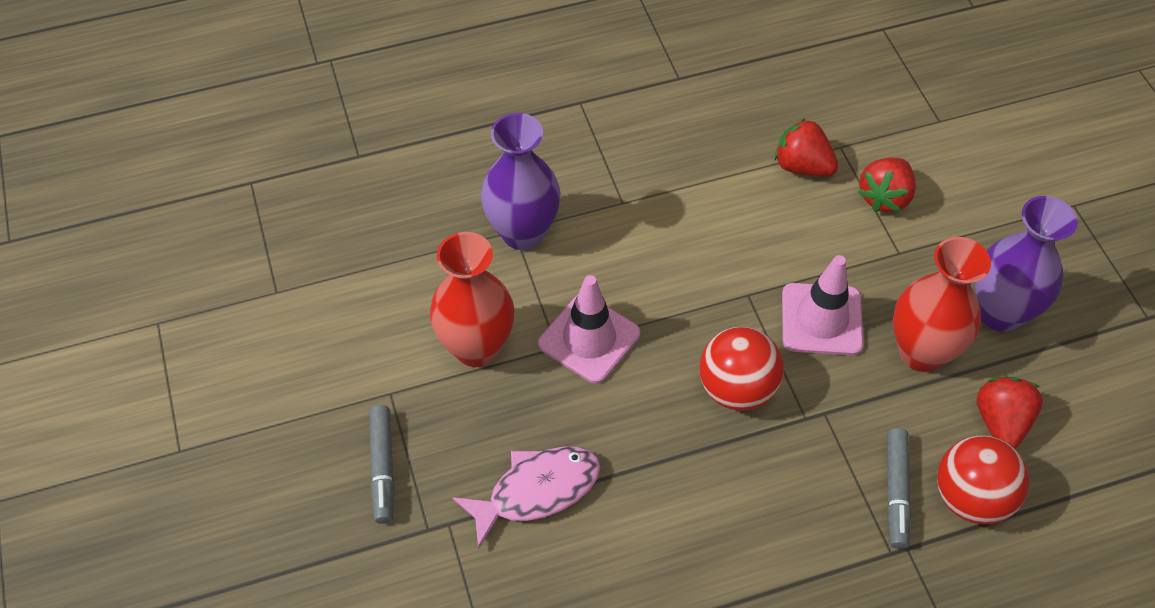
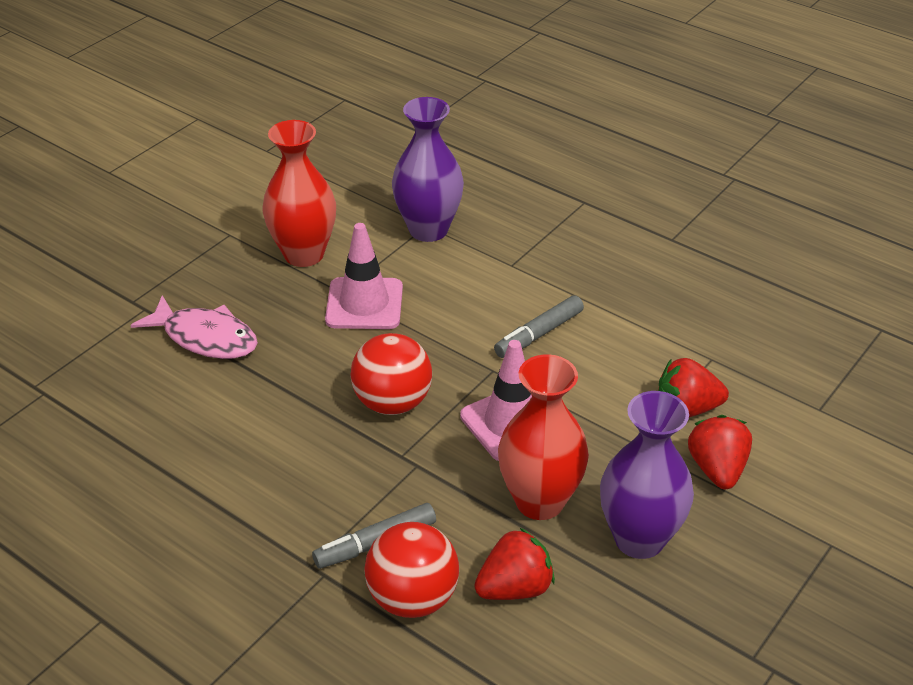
camera: 55 degrees right, 15 degrees down
(382, 468) = (165, 258): grey marker -> grey marker (538, 334)
(802, 166) = (662, 345): red strawberry -> red strawberry (717, 469)

